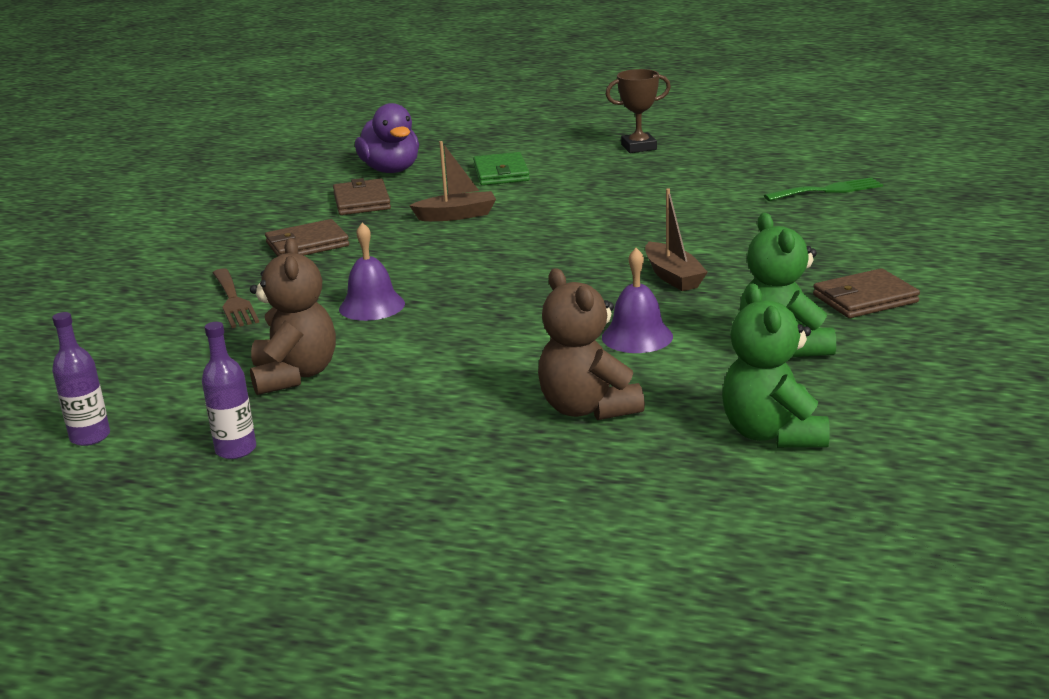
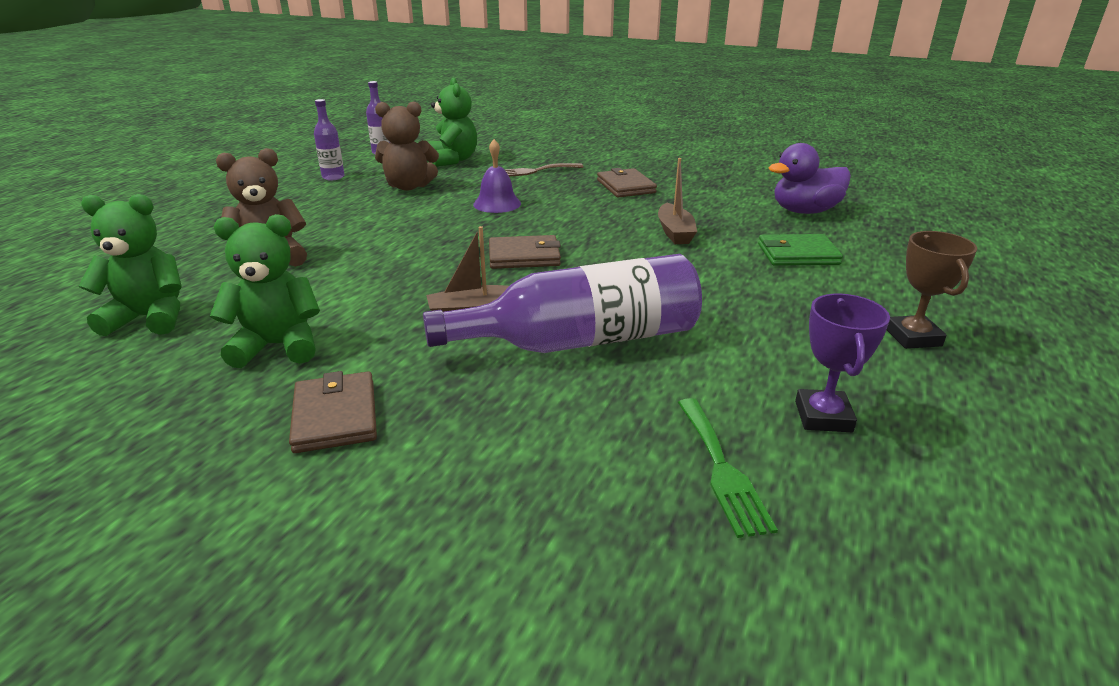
camera: 95 degrees right, 5 degrees up
(160, 365) = (453, 160): none -> green teddy bear
(361, 201) = (719, 201): brown wallet -> brown wallet (524, 256)
(637, 336) = (363, 285): purple bell -> none
(699, 234) = (581, 340): none -> purple bottle
(755, 169) = (823, 416): none -> purple trophy

